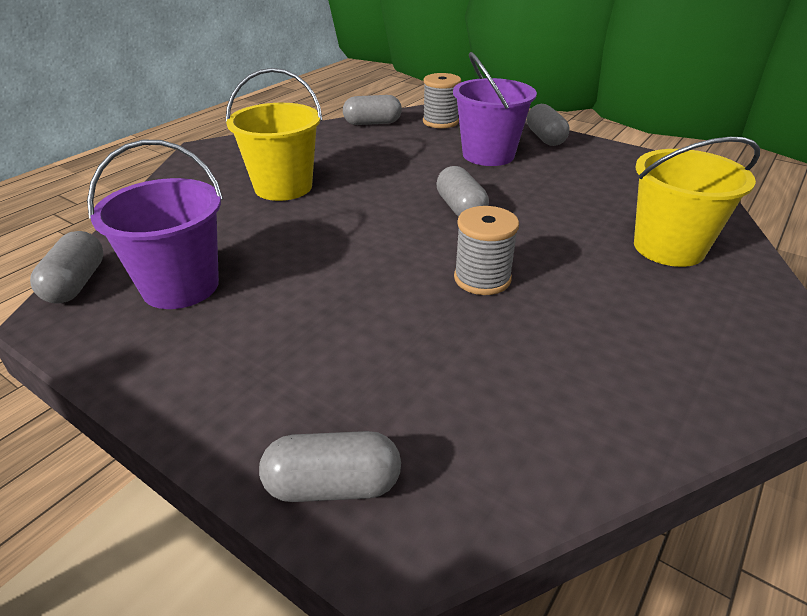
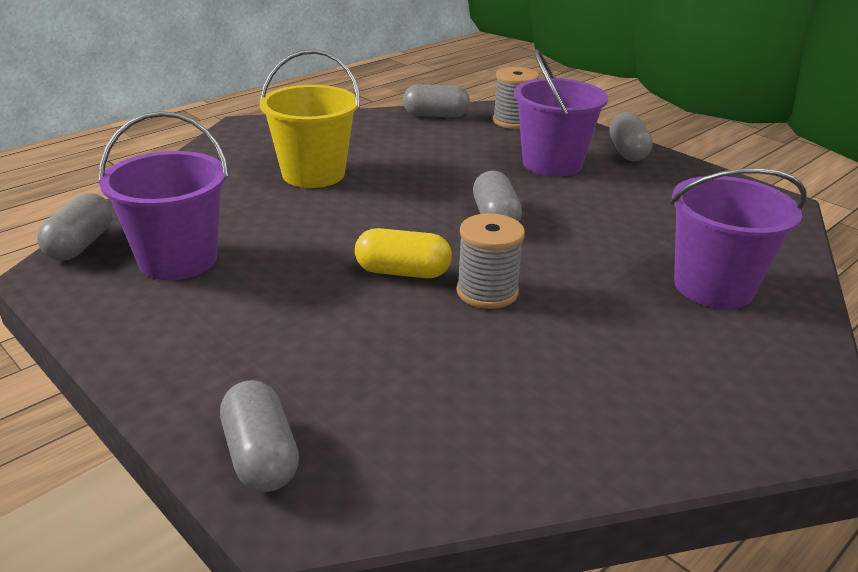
camera: 10 degrees right, 5 degrees down
(333, 485) = (261, 456): grey capsule -> grey capsule turned 60 degrees clockwise
(399, 270) = (402, 272): none -> yellow capsule
(668, 247) = (713, 287): yellow bucket -> purple bucket

